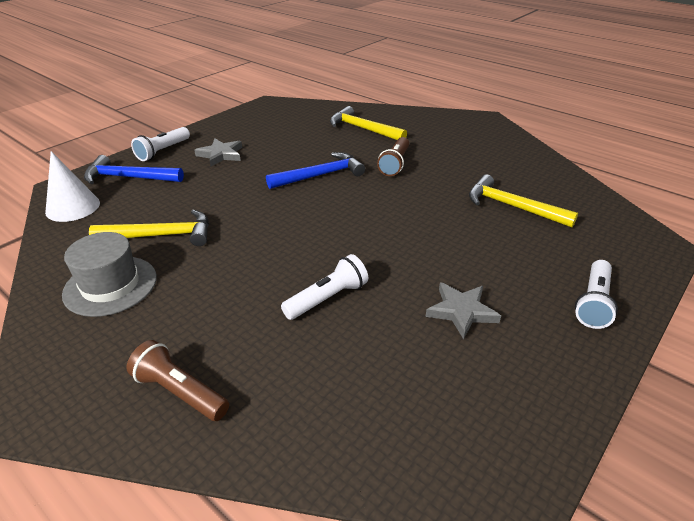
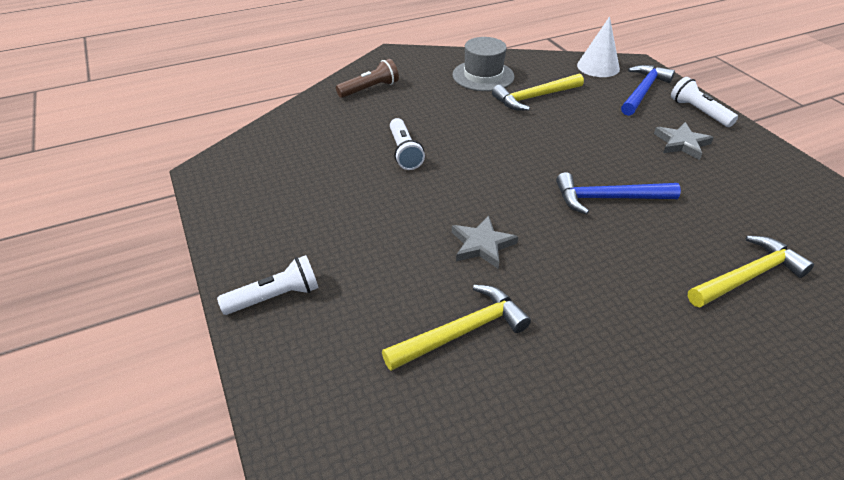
camera: 115 degrees right, 5 degrees up
(161, 235) = (534, 97): yellow hammer -> yellow hammer turned 45 degrees clockwise
(320, 175) = (608, 198): blue hammer -> blue hammer turned 90 degrees clockwise
(394, 164) = (618, 268): brown flashlight -> none
(461, 311) = (337, 210): grey star -> grey star (482, 245)
(593, 303) = (275, 297): white flashlight -> white flashlight turned 105 degrees clockwise

